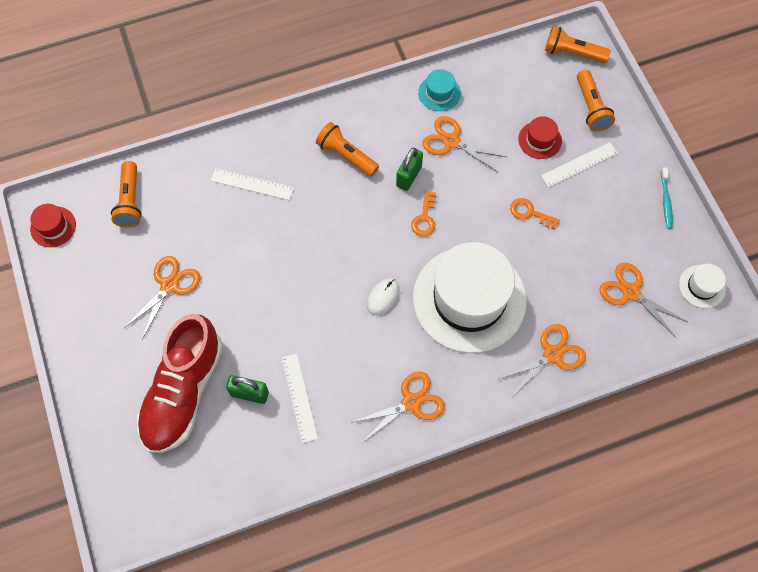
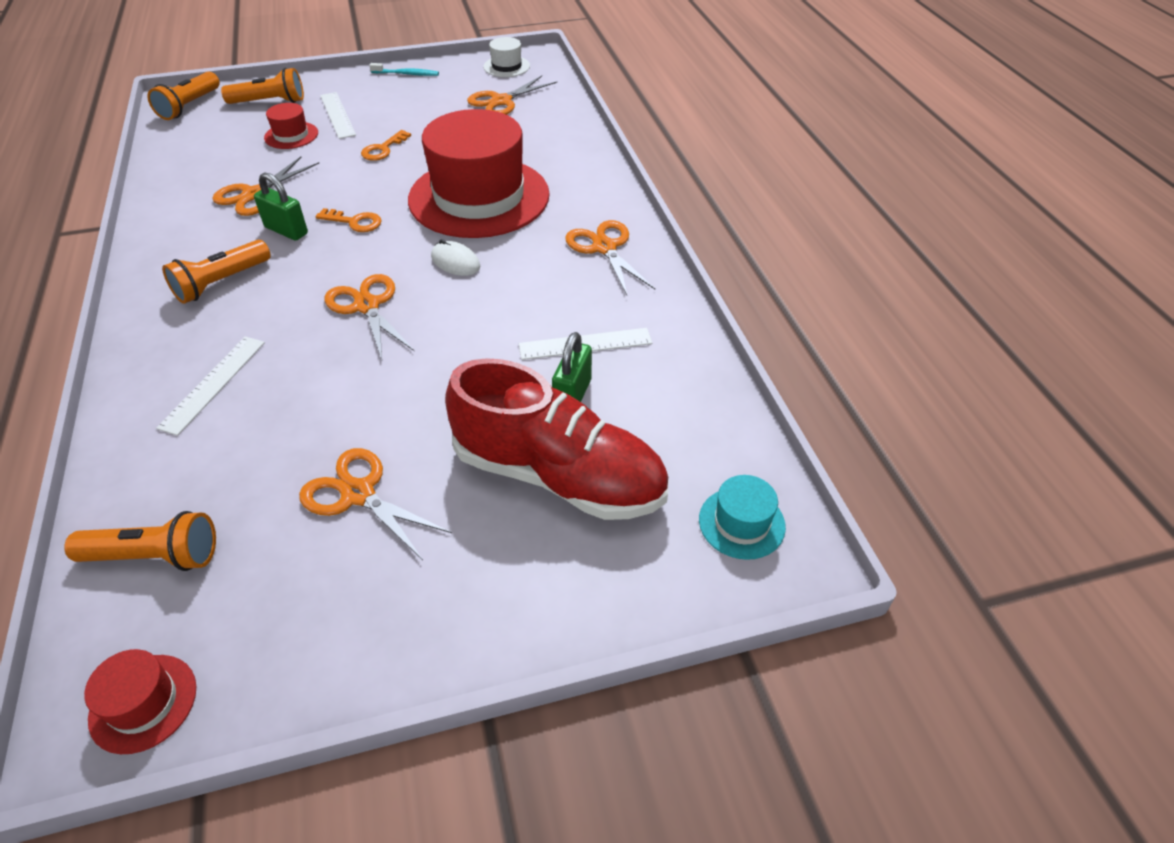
camera: 85 degrees left, 20 degrees down
(439, 93) = (175, 199): turquoise hat -> turquoise hat (741, 523)
(469, 299) = (479, 197): white hat -> red hat
(552, 355) = (561, 150): orange scissors -> orange scissors (367, 306)

